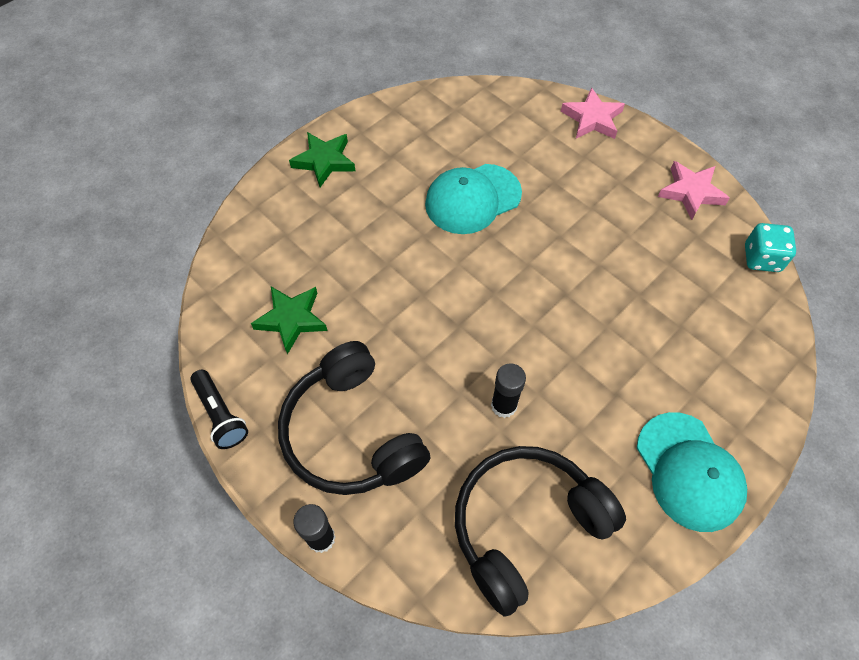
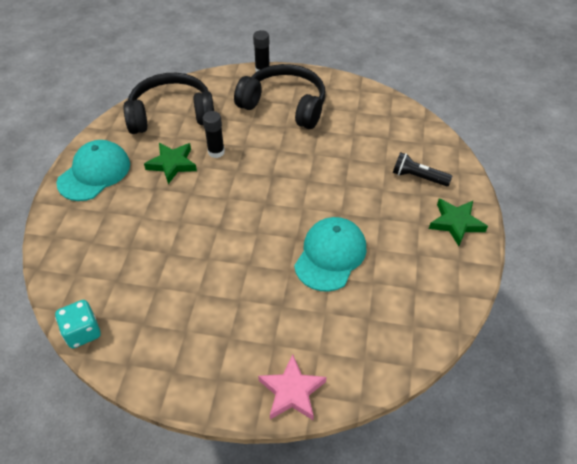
camera: 145 degrees right, 10 degrees down
(220, 415) = (353, 82): black flashlight -> black flashlight (418, 177)
(291, 319) = (366, 131): green star -> green star (172, 164)
(526, 526) = (171, 114): black headphones -> black headphones turned 120 degrees counterclockwise
(689, 471) = (94, 173): turquoise cap -> turquoise cap turned 90 degrees clockwise
(691, 192) = (163, 362): pink star -> none

